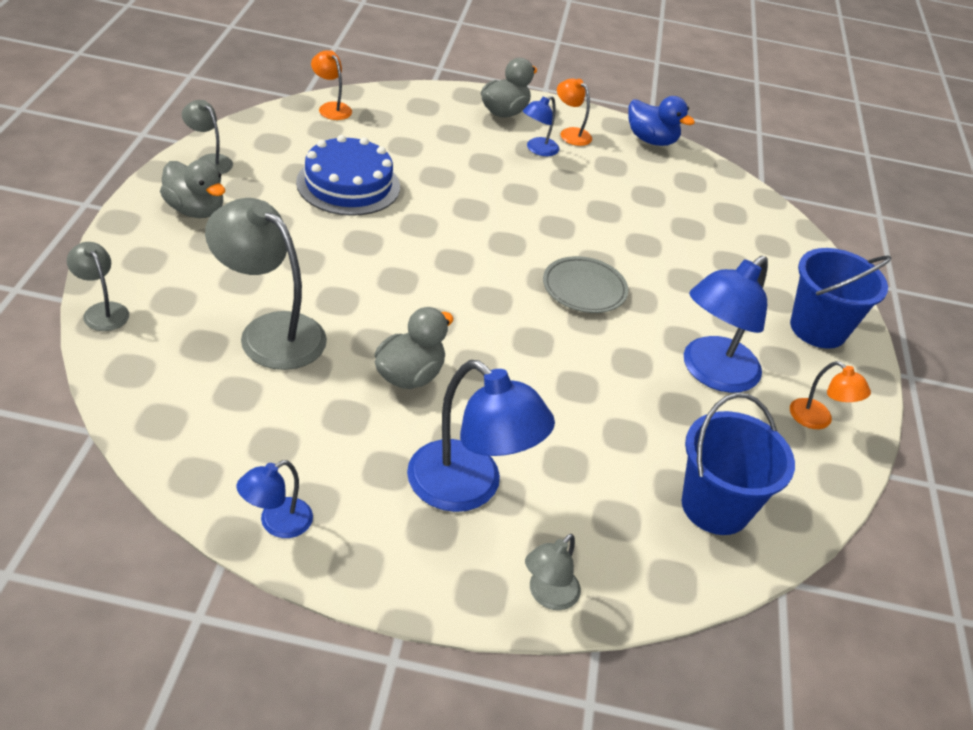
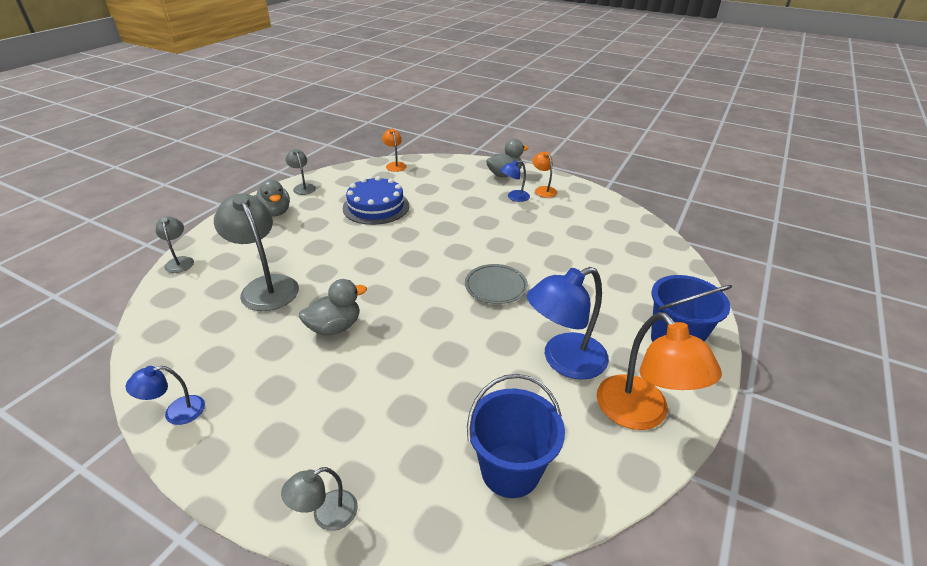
camera: 25 degrees right, 5 degrees down
(468, 488) = (322, 414): blue lamp -> none
(651, 140) = (600, 198): blue duck -> none
(818, 420) = (641, 414): orange lamp -> orange lamp, size x1.94

